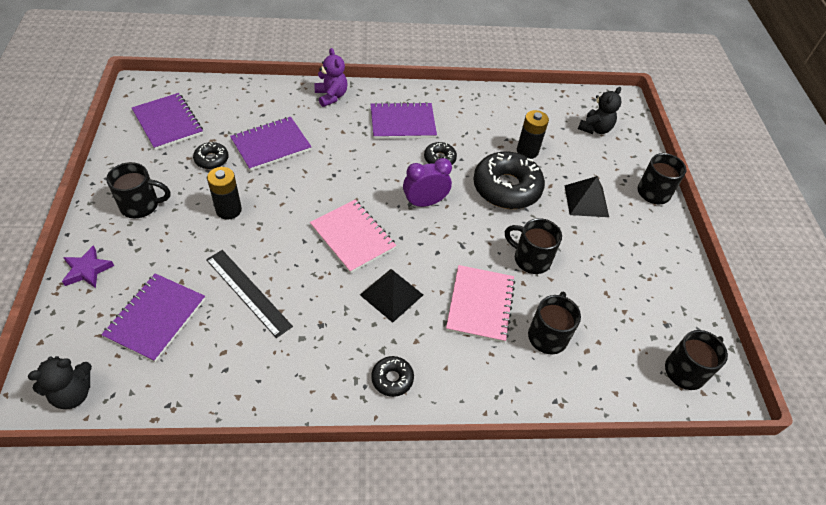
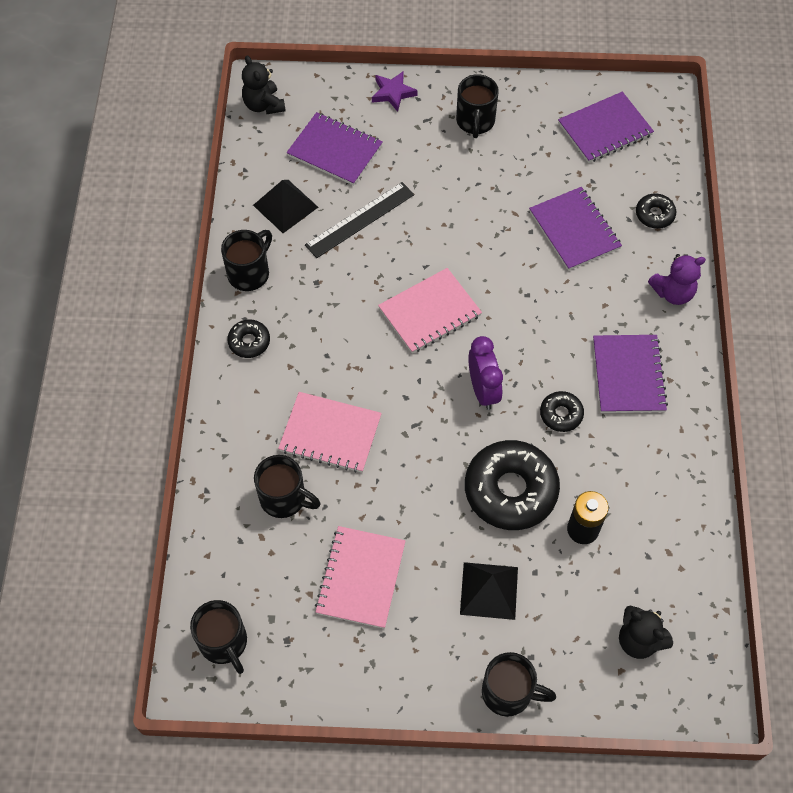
camera: 100 degrees right, 10 degrees up
(211, 159) = (546, 175): black donut -> black donut (654, 215)
(228, 210) = (469, 196): black battery -> none
(391, 295) = (349, 347): black pyramid -> black pyramid (285, 206)
(530, 259) = (392, 499): black mug -> black mug (249, 273)
(601, 277) = (361, 578): none -> pink notebook

